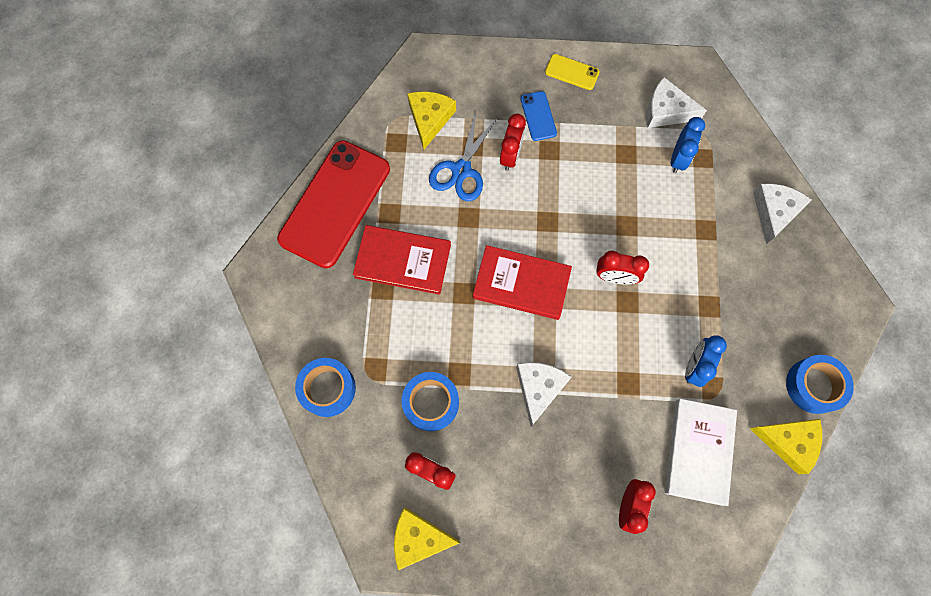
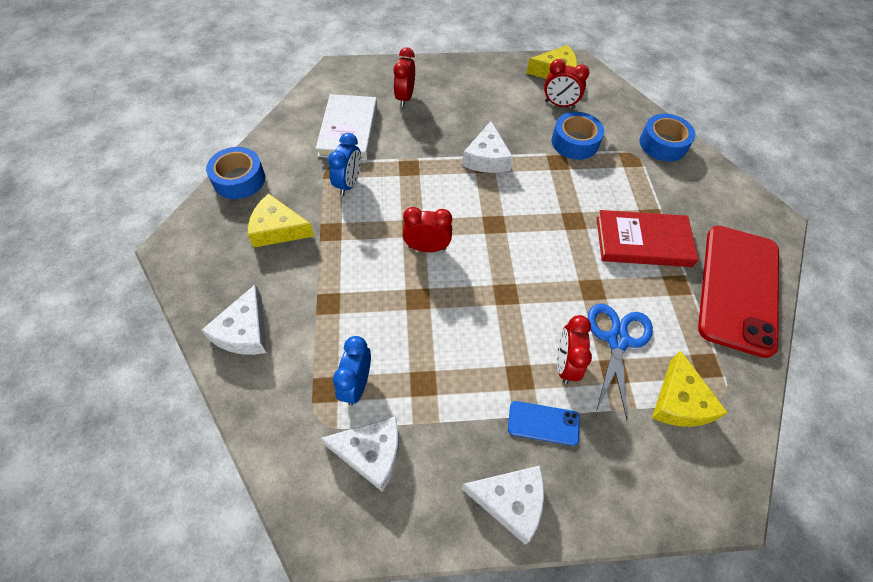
camera: 170 degrees right, 15 degrees down
(521, 284) = (520, 233): red book -> none
(538, 116) = (543, 423): blue phone -> blue phone turned 60 degrees counterclockwise
(572, 72) = (510, 501): yellow phone -> white cheese
(788, 442) = (271, 141): yellow cheese -> yellow cheese (278, 229)

